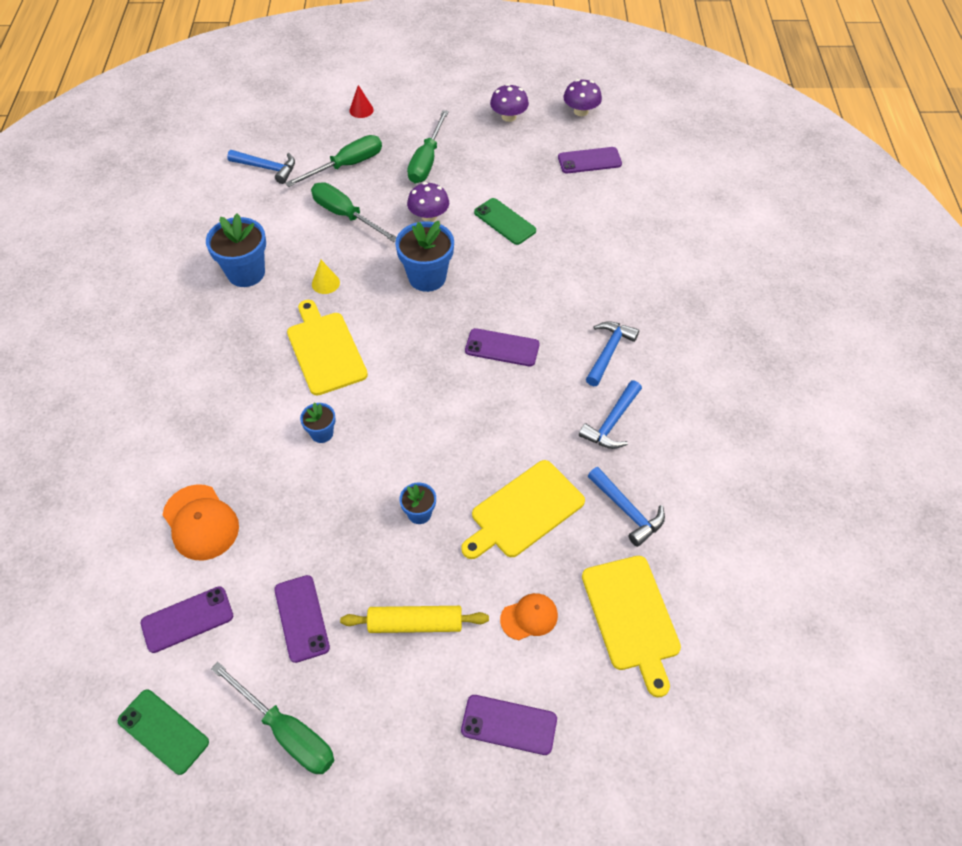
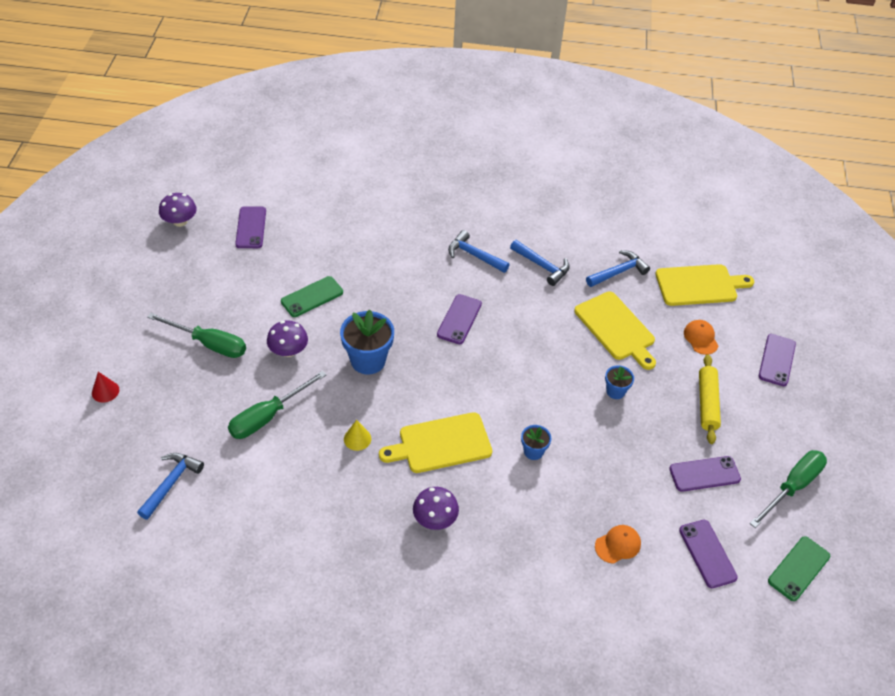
camera: 85 degrees left, 5 degrees down
(201, 522) = (618, 545): orange cap -> orange cap, size x0.63
(246, 273) = (327, 506): blue flower pot -> none
(347, 165) = (192, 410): green screwdriver -> none
(509, 117) = (166, 273): purple mushroom -> purple mushroom (435, 519)

